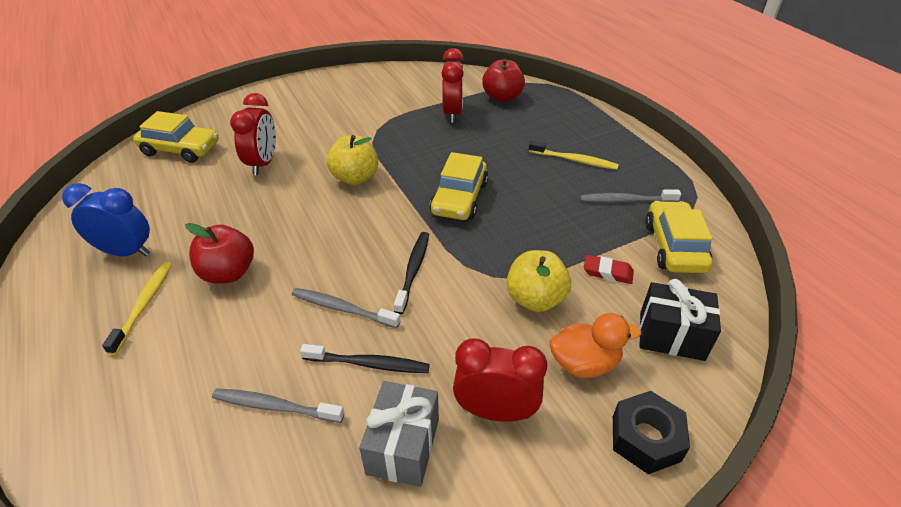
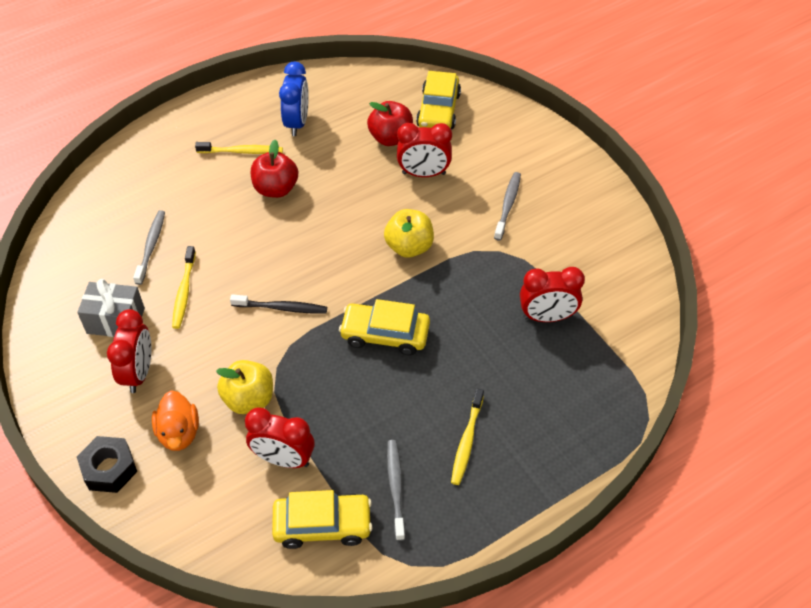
camera: 85 degrees right, 10 degrees up
(342, 308) = (238, 267): grey toothbrush -> grey toothbrush (508, 205)
(369, 364) = (184, 292): black toothbrush -> yellow toothbrush
(502, 97) = (597, 366): red apple -> red apple (391, 138)
(607, 272) = (283, 459): red eraser -> red clock
(671, 336) = (205, 503): black gift -> none

